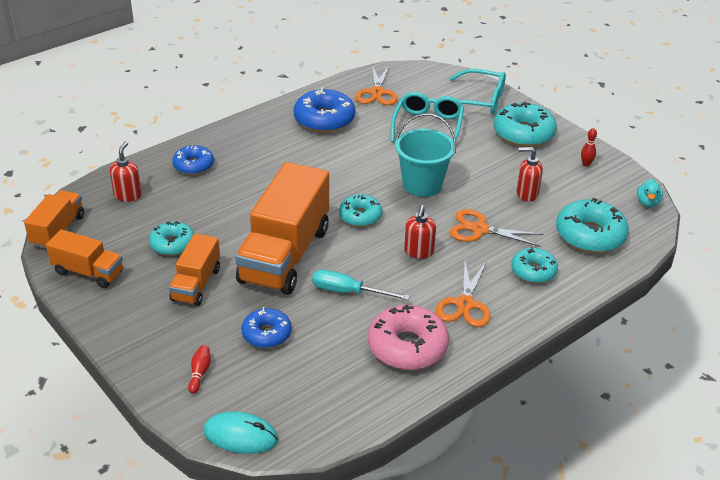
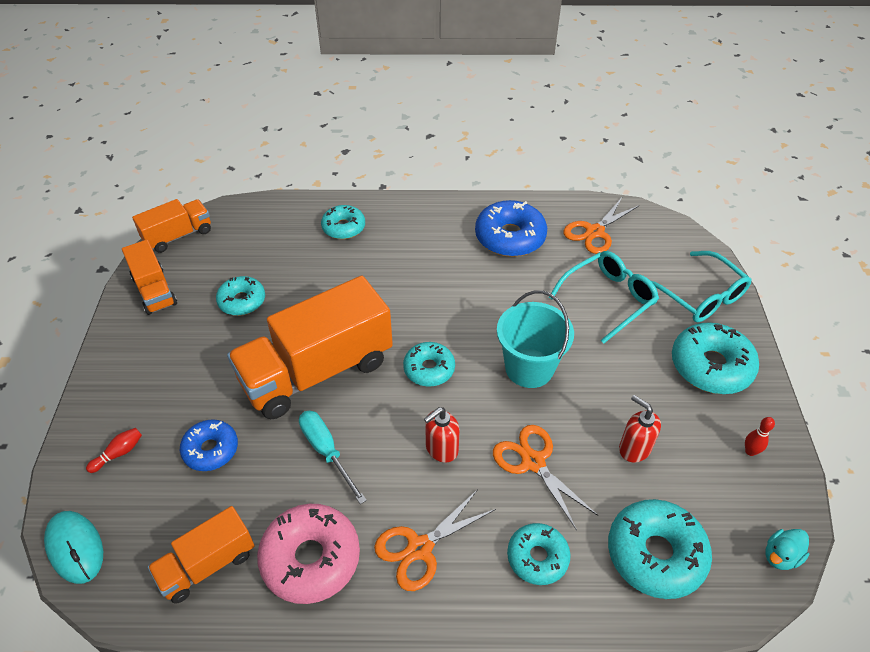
camera: 40 degrees right, 10 degrees up
(128, 195) = (262, 230): red soap dispenser -> none
(193, 165) = (343, 227): blue donut -> turquoise donut
(196, 284) = (215, 355): orange truck -> orange truck (207, 565)

